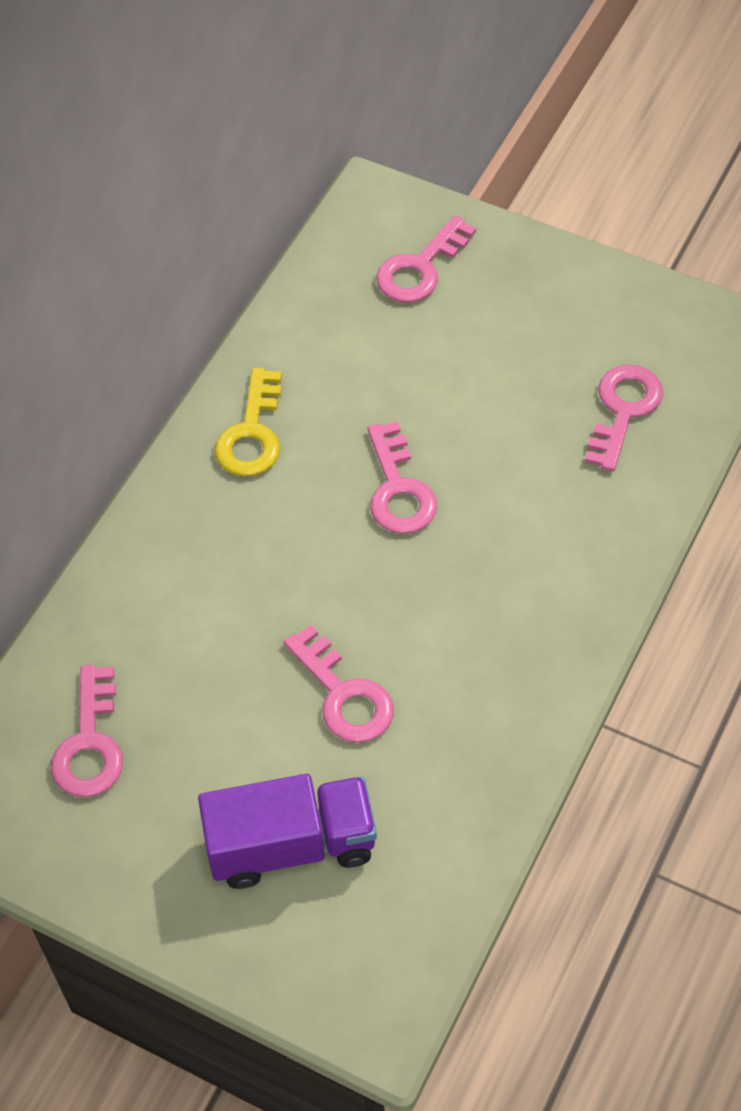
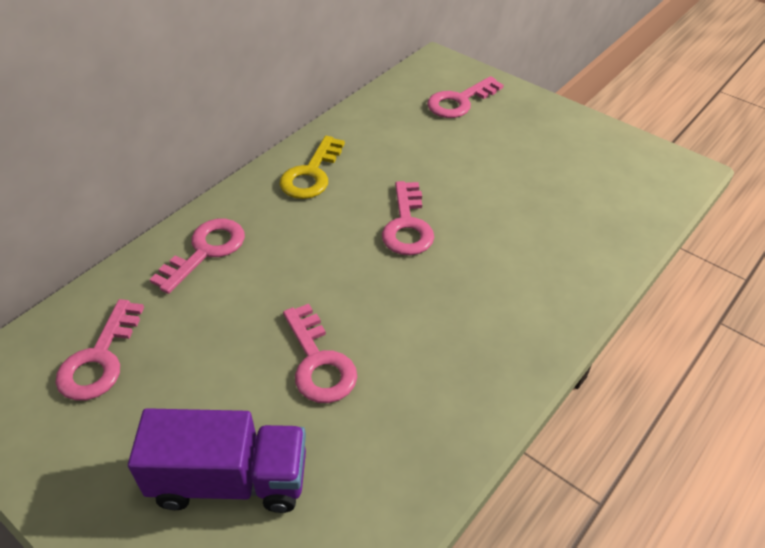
camera: 10 degrees right, 10 degrees down
(623, 410) = (591, 204): pink key -> pink key (205, 251)

